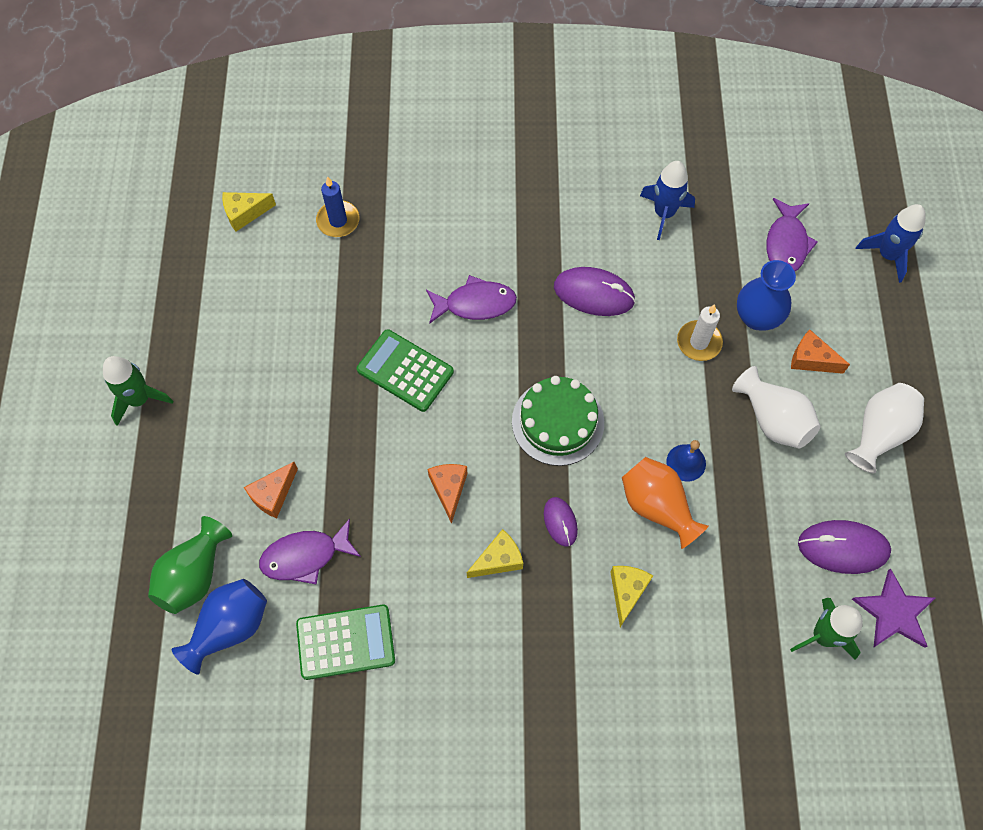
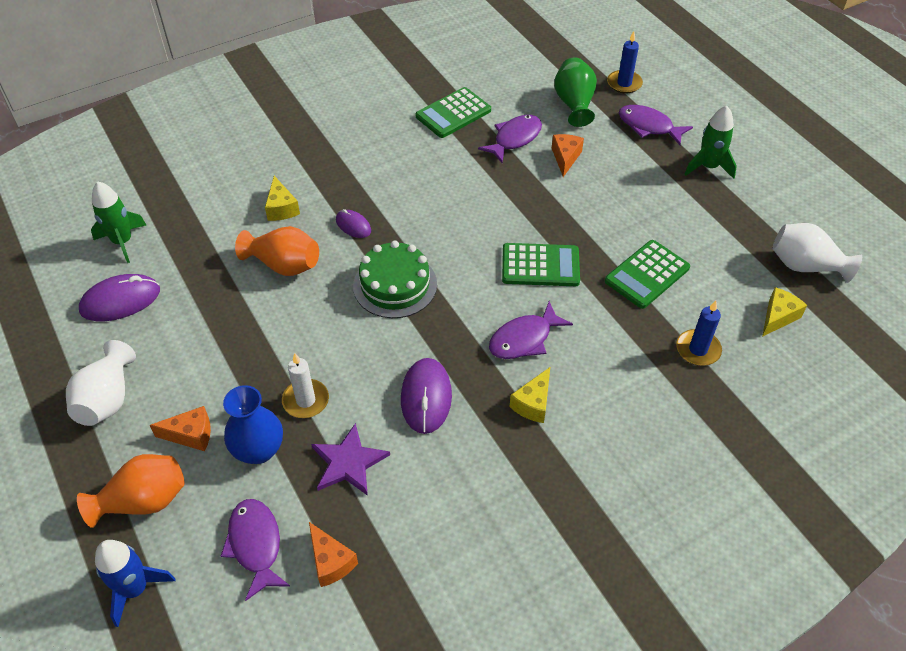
camera: 150 degrees right, 15 degrees down
(107, 577) = (624, 83): none -> blue candle
(144, 490) = (648, 126): none -> purple fish
(229, 627) = (529, 92): blue vase -> none
(316, 310) = (647, 274): none -> green calculator
(449, 489) = (448, 210): orange cheese -> orange cheese (330, 561)
(498, 560) = (384, 188): yellow cheese -> yellow cheese (533, 403)
(594, 293) = (426, 397): purple mouse -> purple mouse turned 75 degrees counterclockwise
(664, 213) = (402, 512): blue rocket -> none
(686, 462) = (274, 303): blue bell -> none
(773, 419) = (211, 367): white vase -> white vase (805, 266)
(866, 320) = (143, 501): none -> orange vase
(894, 612) = (68, 277): purple star -> purple star (348, 462)

